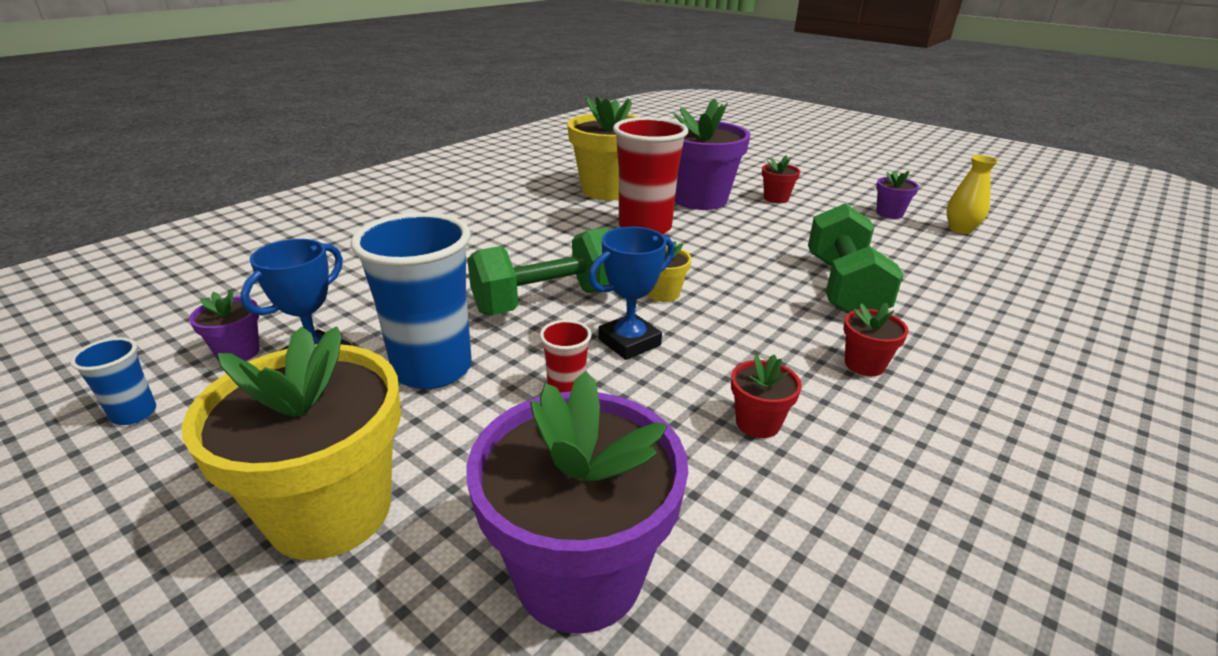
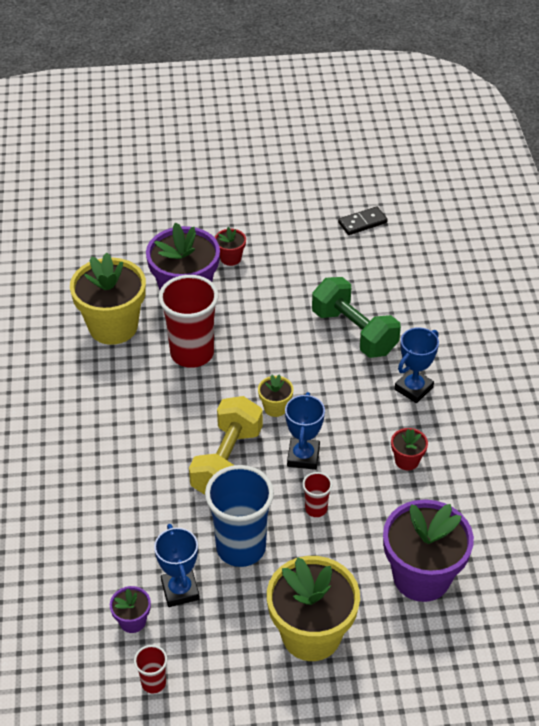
camera: 45 degrees left, 15 degrees up
(134, 414) = (153, 683): blue cup -> red cup
(547, 301) = (227, 461): green dumbbell -> yellow dumbbell
(864, 364) = (413, 388): red flower pot -> blue trophy
(889, 213) = (311, 230): purple flower pot -> none
(960, 229) = (362, 222): yellow vase -> black domino

